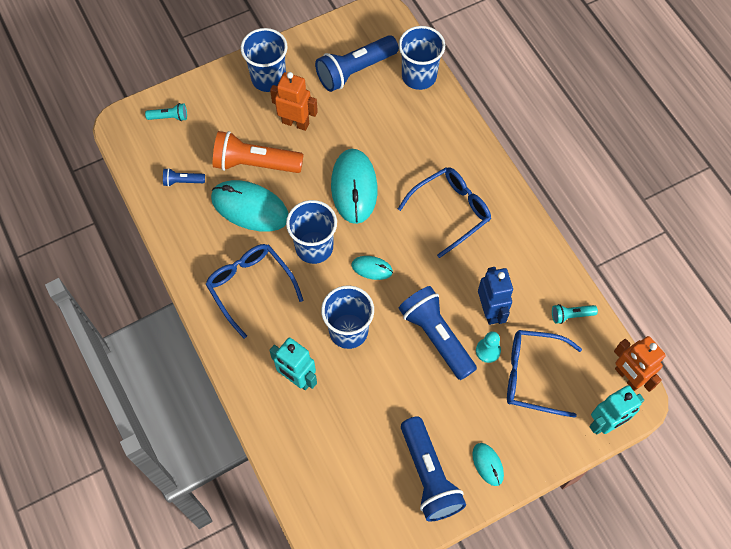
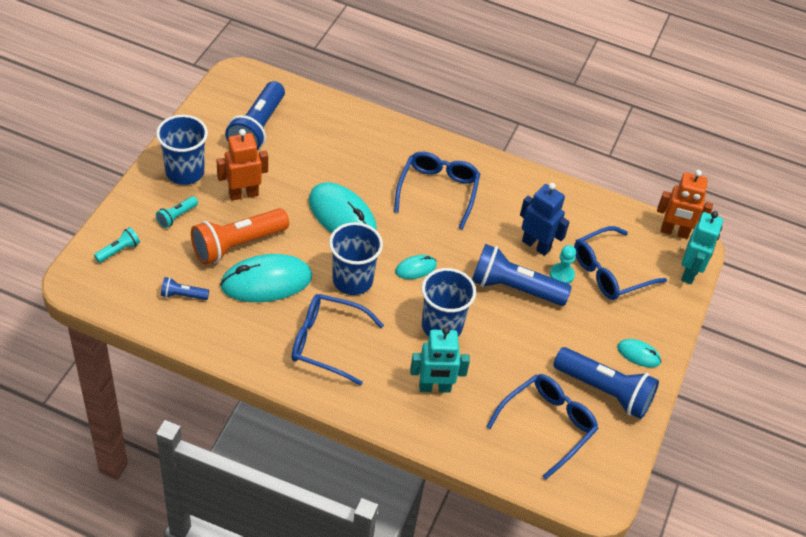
camera: 45 degrees left, 15 degrees down
(182, 181) = (183, 295): blue flashlight -> blue flashlight turned 45 degrees clockwise
(356, 470) = (547, 425): none -> blue glasses
(419, 76) = (316, 106): blue cup -> none
(571, 315) = (596, 214): turquoise flashlight -> turquoise flashlight (176, 216)

